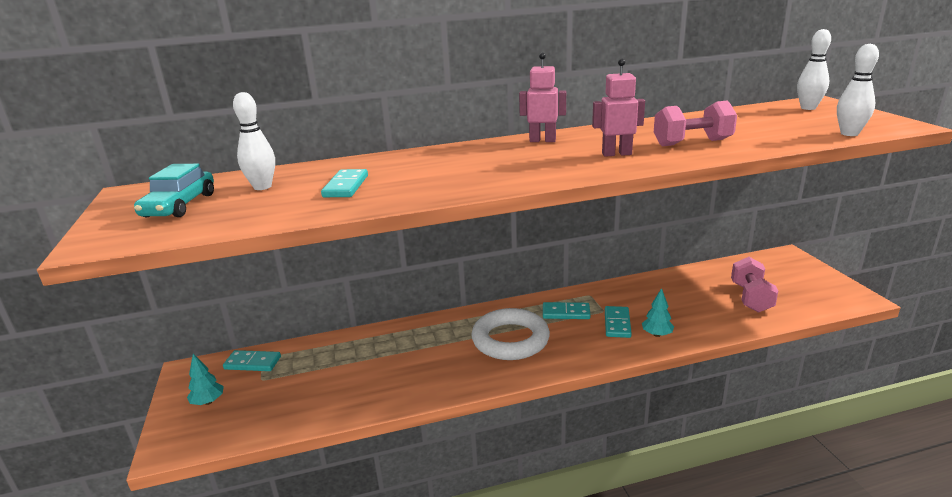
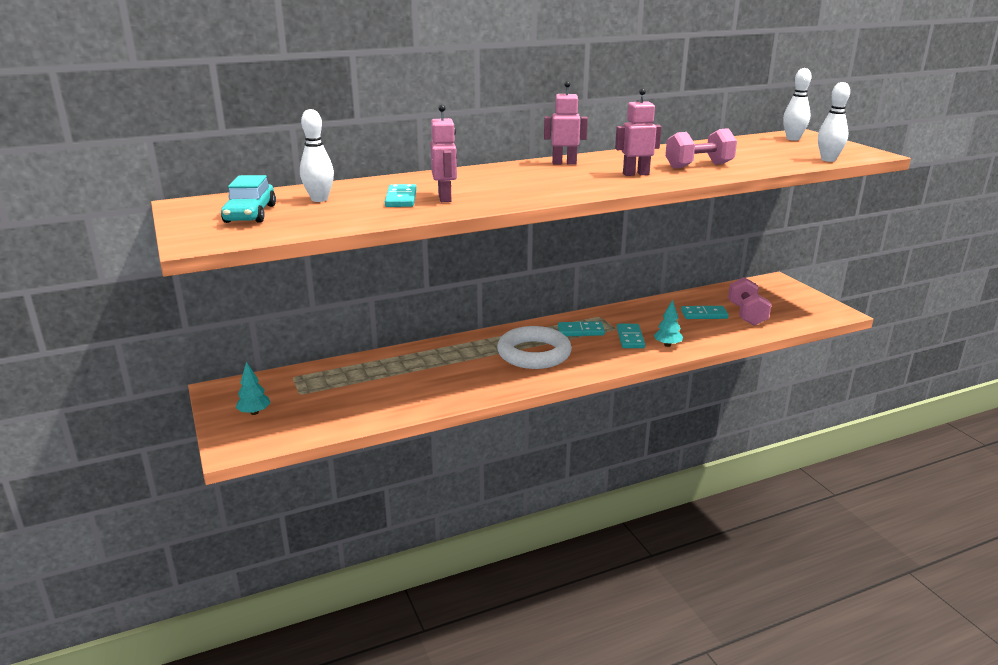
camera: 10 degrees left, 0 degrees up
(252, 363) = (284, 381): turquoise domino -> turquoise domino (704, 314)
(392, 186) = (445, 198): none -> pink robot

